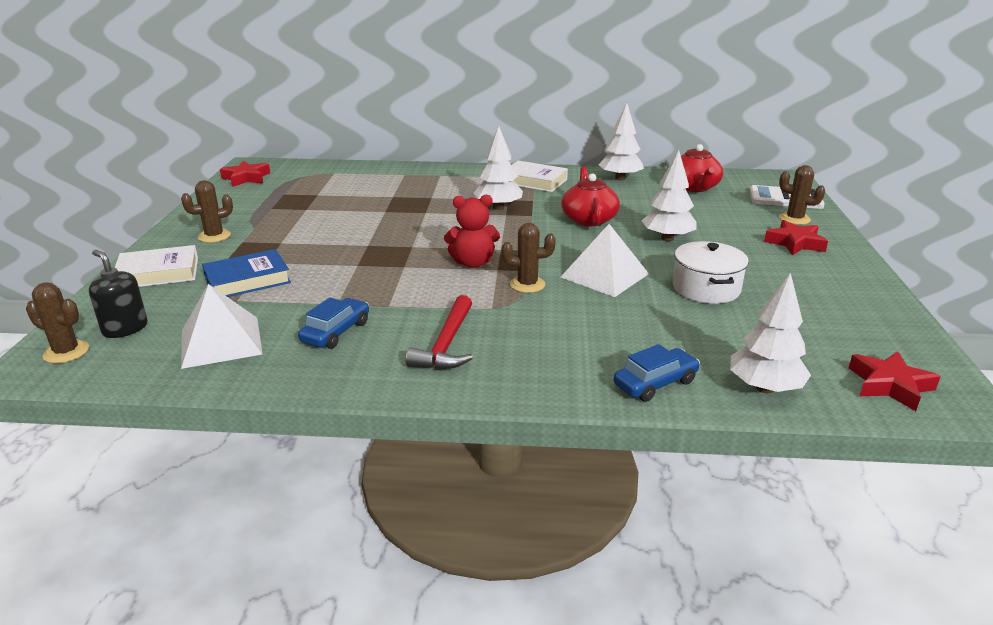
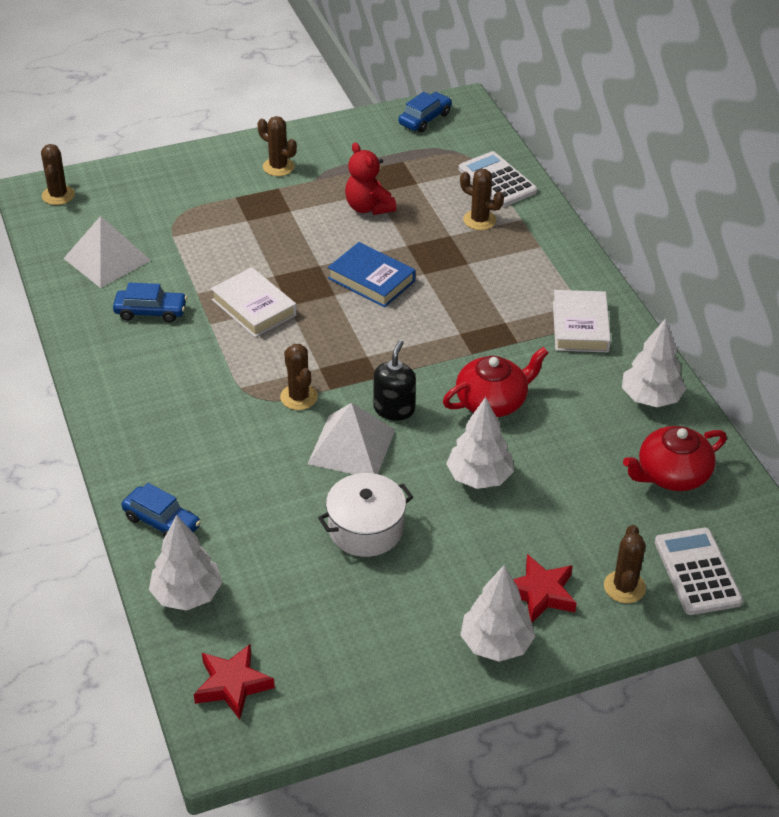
camera: 65 degrees right, 15 degrees up
(125, 328) = (101, 204): black soap dispenser -> black soap dispenser (394, 409)
(158, 273) = (192, 173): white book -> white book (254, 307)
(246, 178) = (425, 119): red star -> blue car
(247, 280) = (208, 226): blue book -> blue book (371, 280)
(352, 172) = (497, 180): none -> white calculator
(388, 185) = (479, 220): none -> brown cactus
(447, 344) = (163, 380): red hammer -> none
(473, 263) = (323, 347): red teddy bear -> red teddy bear (368, 207)
(498, 208) = (475, 322): white tree -> white tree (496, 644)

